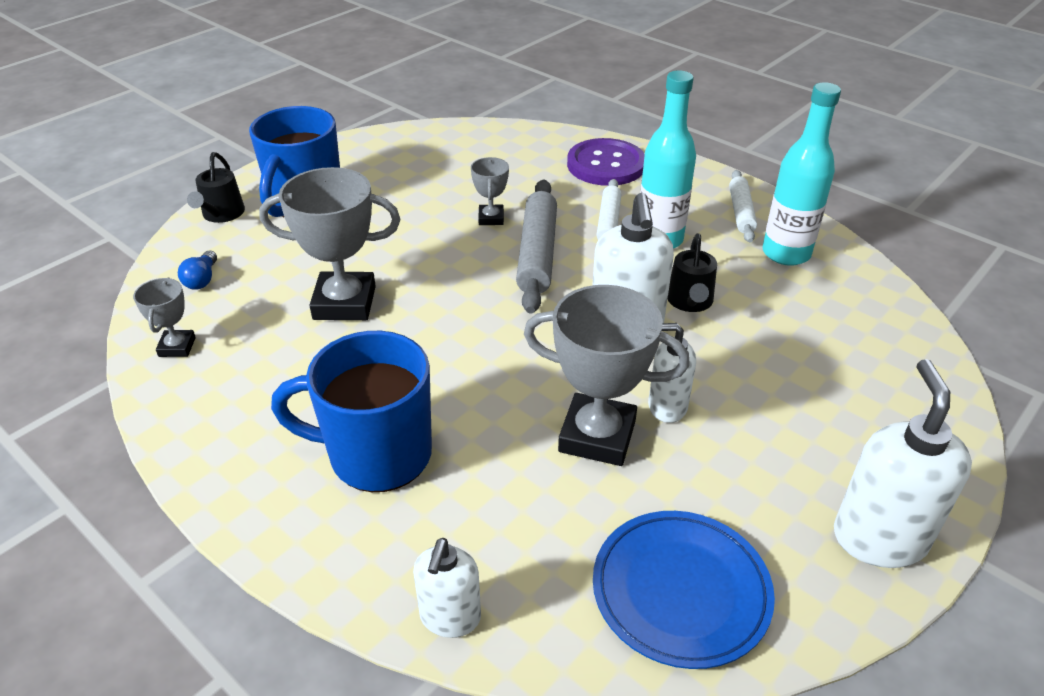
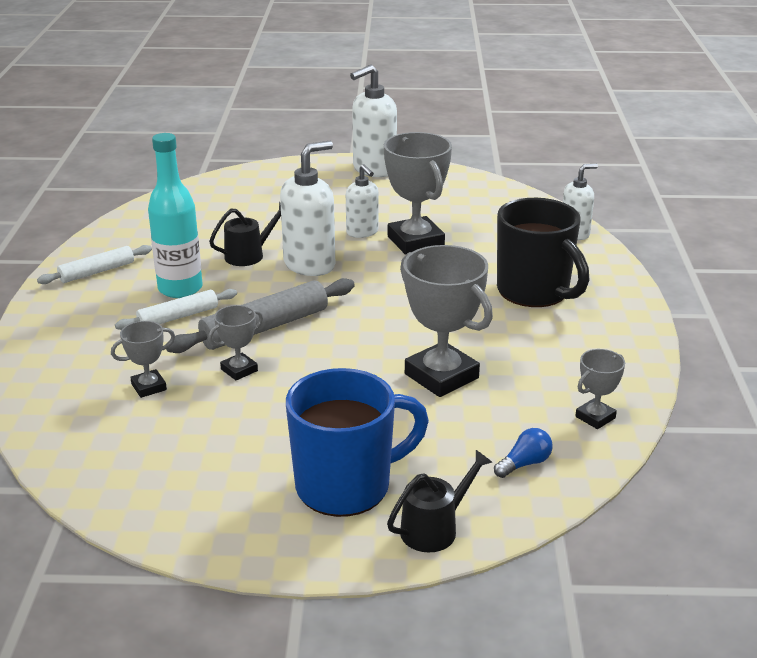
camera: 130 degrees left, 10 degrees down
(377, 455) = (534, 292): blue mug -> black mug
(520, 178) = (149, 387): none -> grey trophy
(606, 165) = (72, 354): purple button -> none
(680, 591) = (473, 196): blue plate -> none
(786, 253) = (143, 242): turquoise bottle -> none

